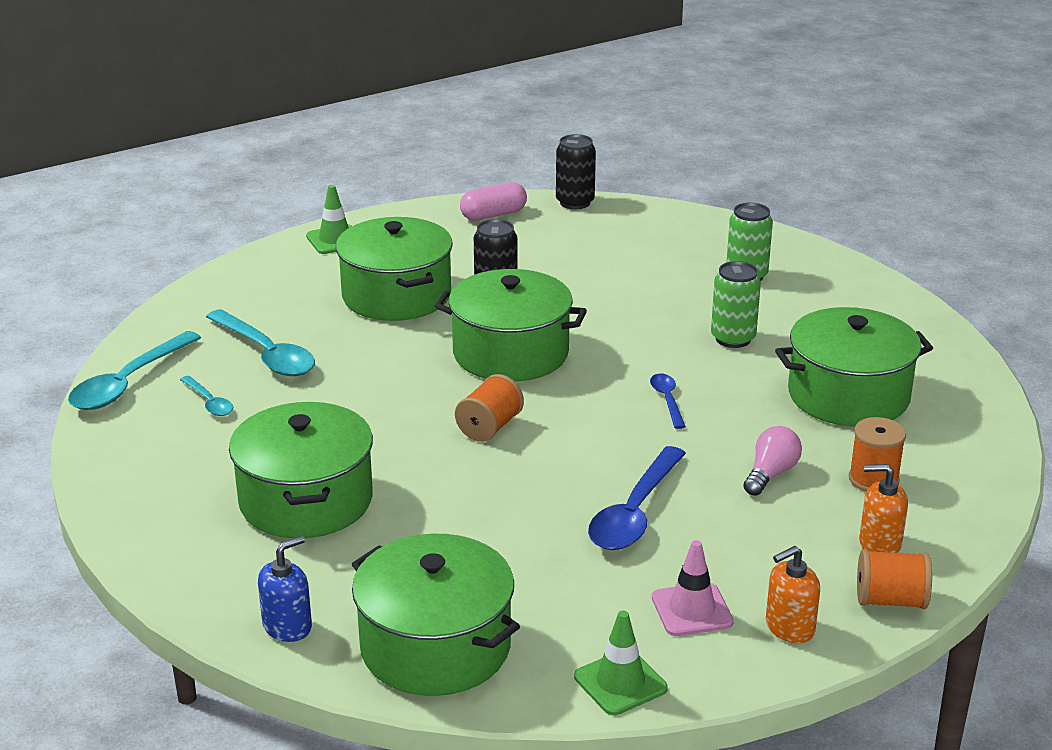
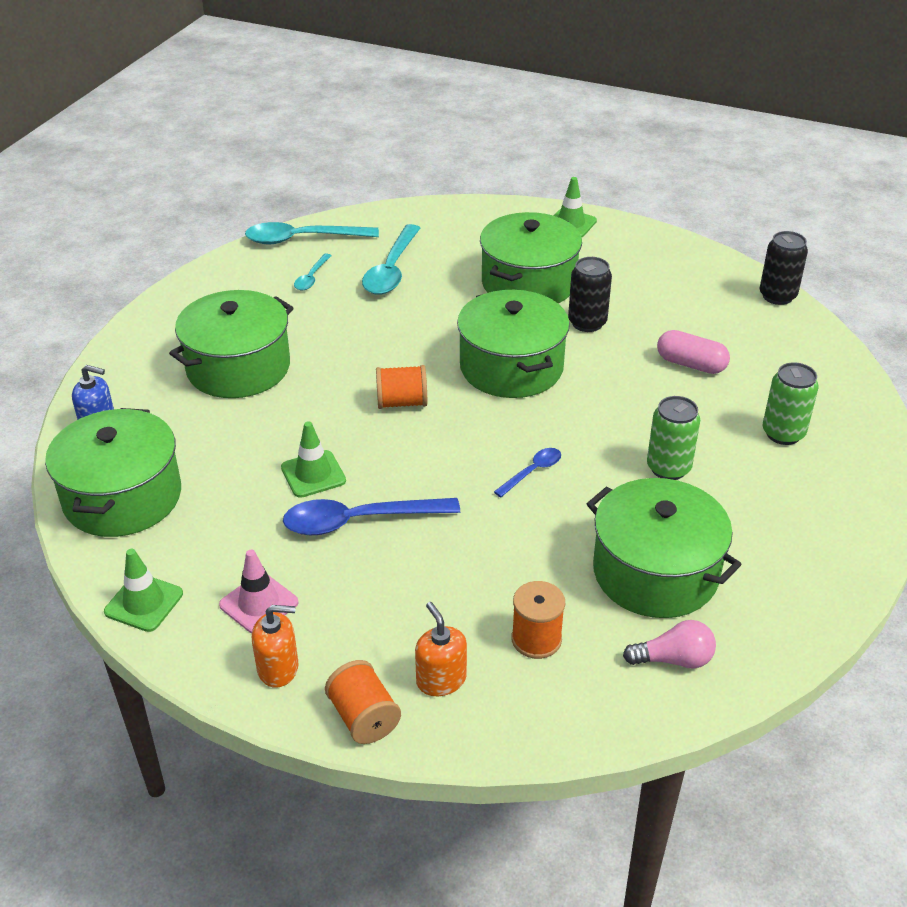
camera: 55 degrees right, 10 degrees up
(493, 215) = (701, 269): pink capsule -> pink capsule (691, 364)
(537, 514) = (313, 474): none -> green traffic cone
(770, 474) = (483, 573): pink light bulb -> pink light bulb (673, 659)
(789, 627) = (278, 668): orange soap dispenser -> orange soap dispenser turned 150 degrees clockwise

